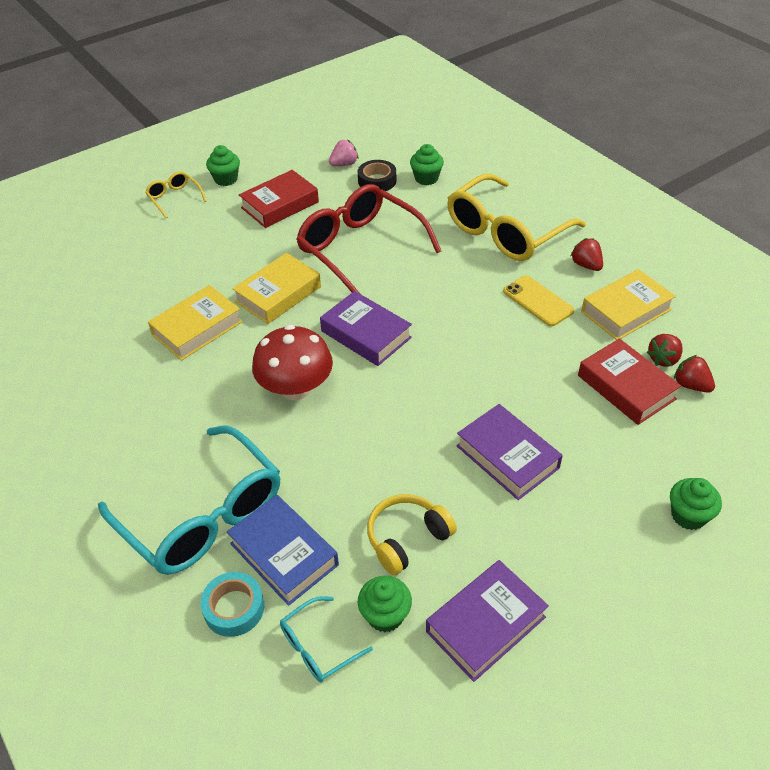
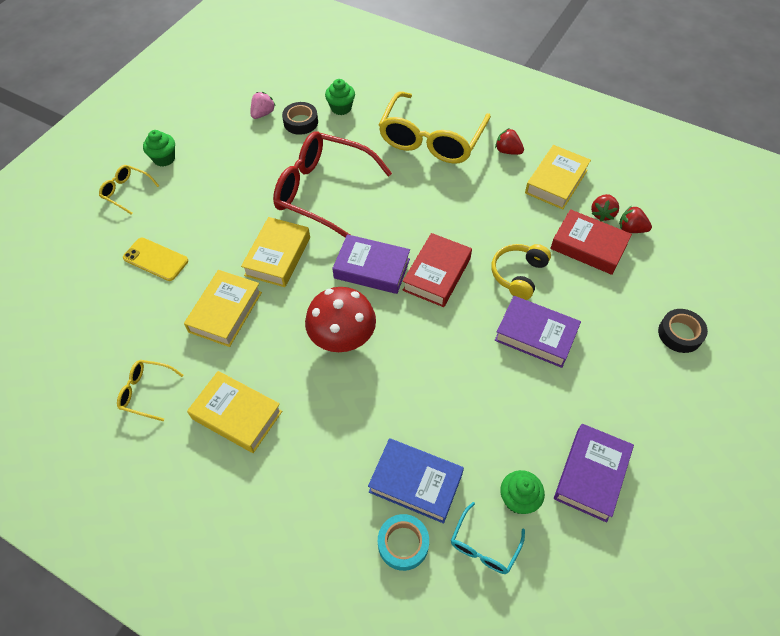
camera: 25 degrees left, 10 degrees up
(81, 374) = (146, 392): none -> yellow glasses
(149, 423) = (237, 415): none -> yellow book
(203, 515) = (332, 477): turquoise glasses -> none
(280, 205) = (229, 170): red book -> red book (437, 274)
(407, 538) = (500, 431): yellow headphones -> yellow headphones (518, 275)
(538, 301) = (488, 194): yellow phone -> yellow phone (155, 259)
(688, 515) = (680, 334): green cupcake -> black tape

